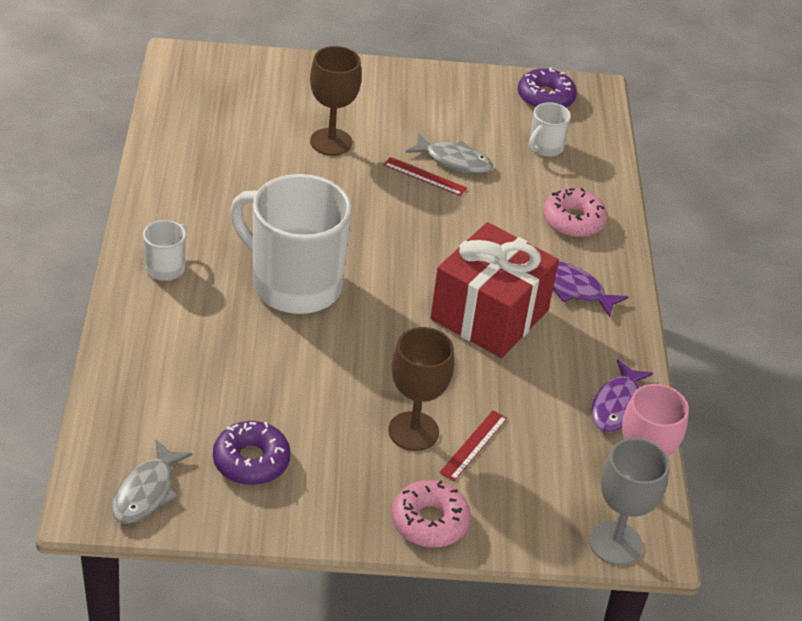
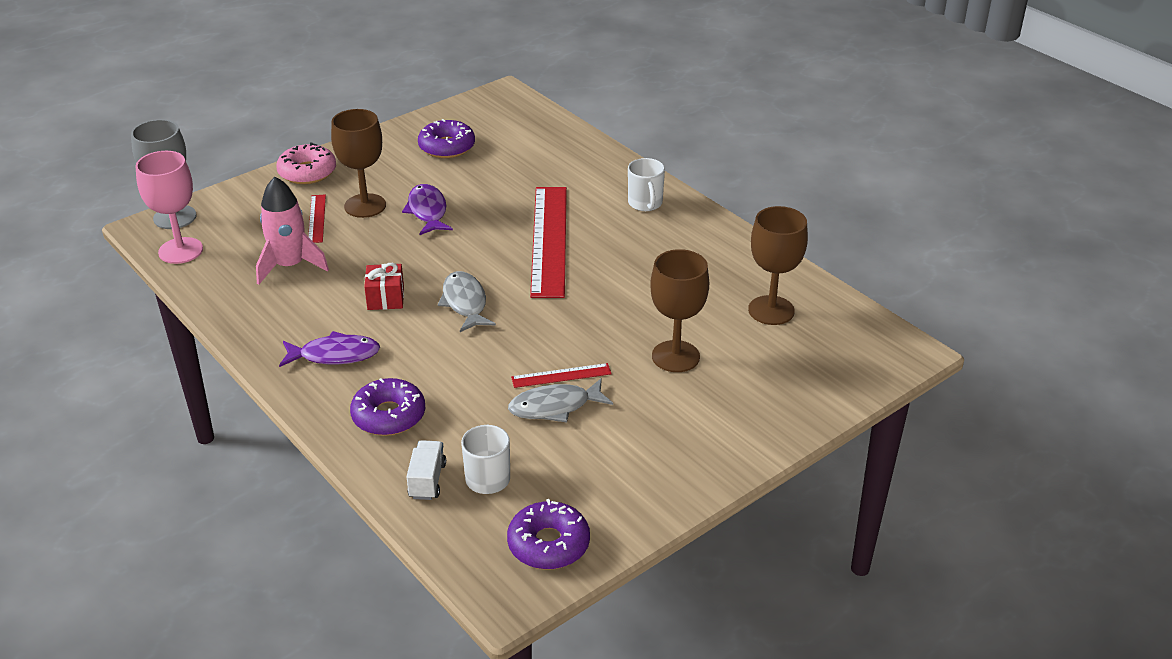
camera: 145 degrees right, 5 degrees down
(146, 492) = (485, 111): grey fish -> grey fish (465, 303)
(218, 129) = (771, 310): none -> brown goblet
(294, 284) = (549, 240): white mug -> red ruler
(489, 315) = (386, 298): red gift -> red gift, size x0.43
(544, 401) = (290, 266): none -> pink rocket
(573, 221) = (389, 416): pink donut -> purple donut
(585, 167) = (427, 480): none -> white truck
(617, 405) = (230, 291): purple fish -> purple fish (427, 211)

